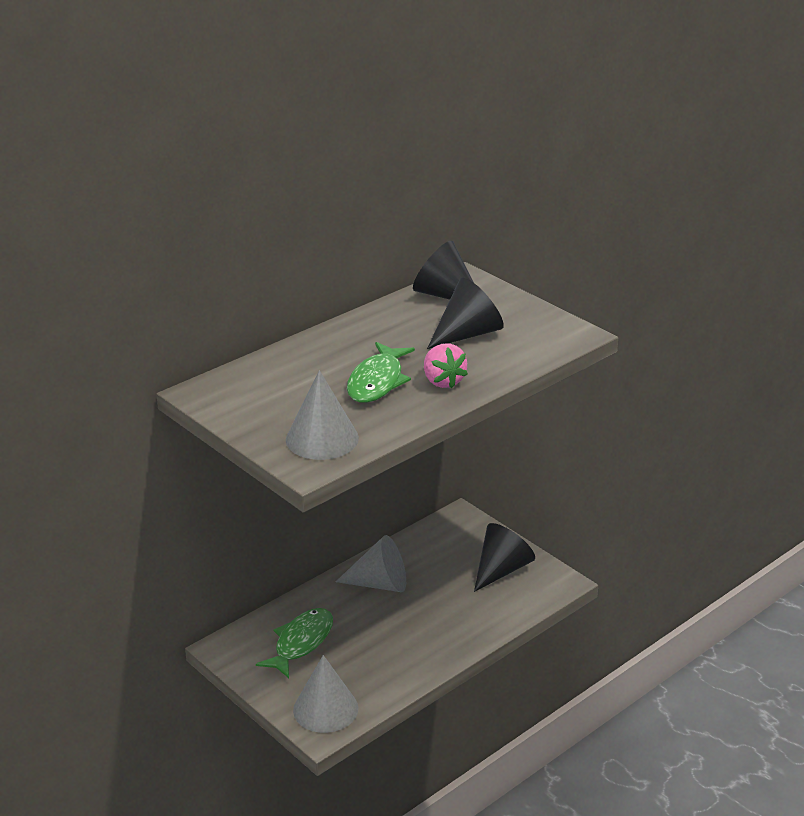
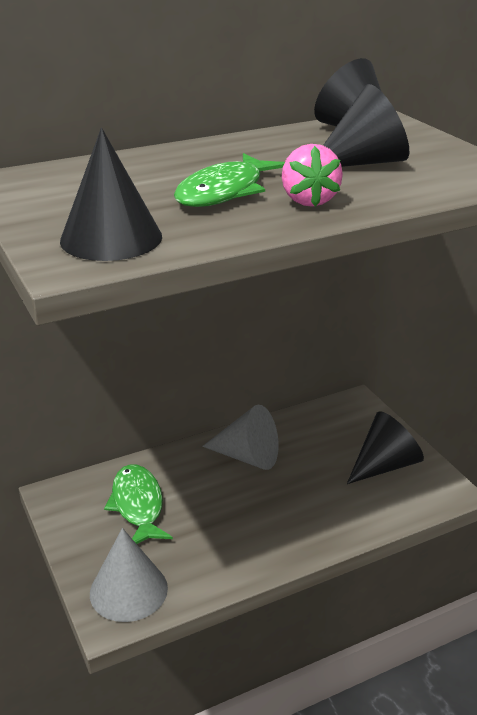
camera: 15 degrees right, 0 degrees up
(301, 642) = (138, 505): green fish -> green fish turned 60 degrees counterclockwise
(322, 439) = (111, 238): grey cone -> black cone

